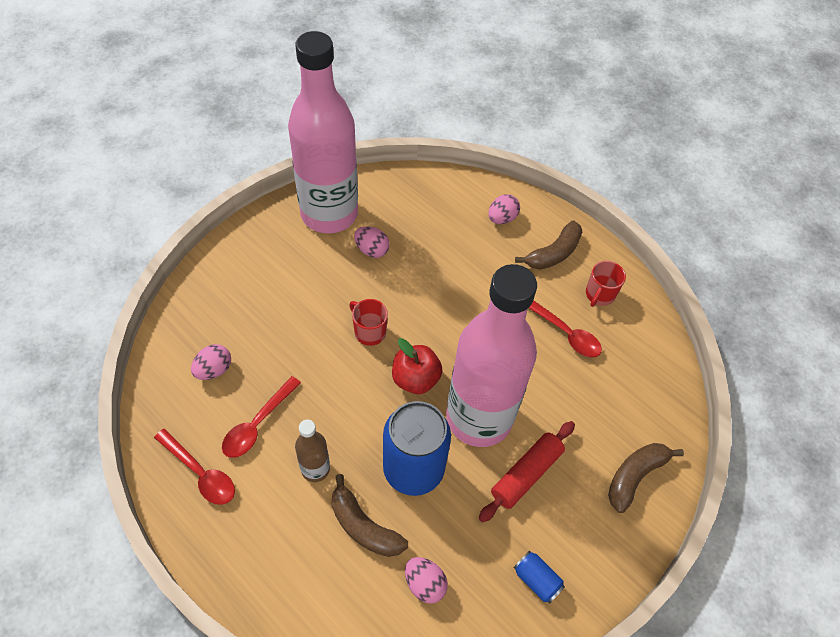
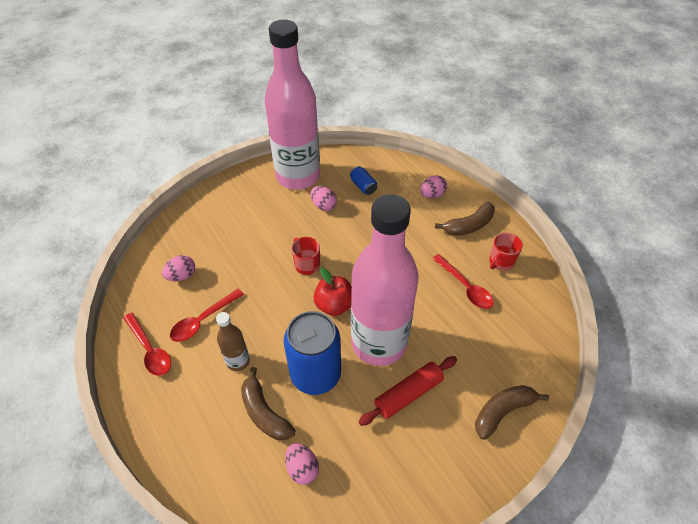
camera: 15 degrees right, 5 degrees down
(536, 580) = (398, 483): blue can -> blue can (363, 186)

